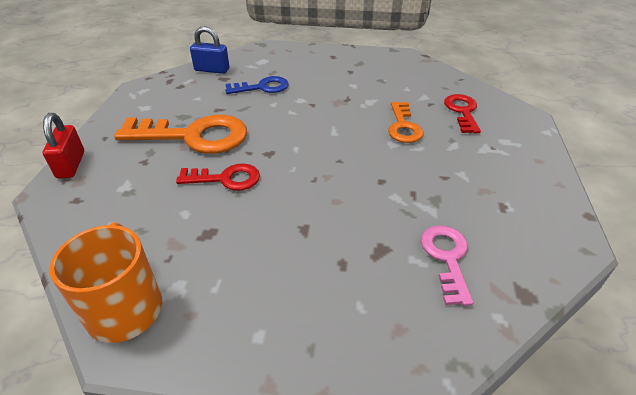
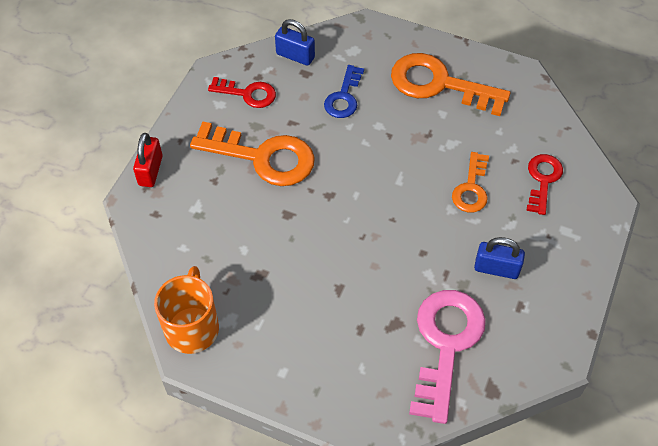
camera: 15 degrees right, 15 degrees up
(226, 179) = (284, 218): red key -> red key (248, 94)
(262, 87) = (344, 97): blue key -> blue key turned 105 degrees clockwise
(342, 69) = (438, 84): none -> orange key
(446, 258) = (445, 344): pink key -> pink key, size x1.77
(461, 180) = (496, 268): none -> blue padlock

